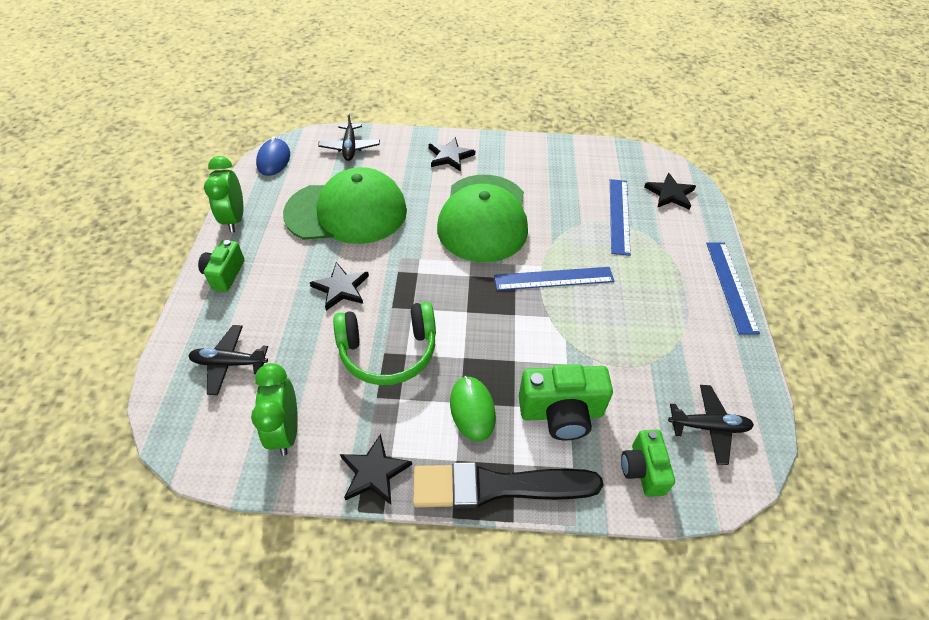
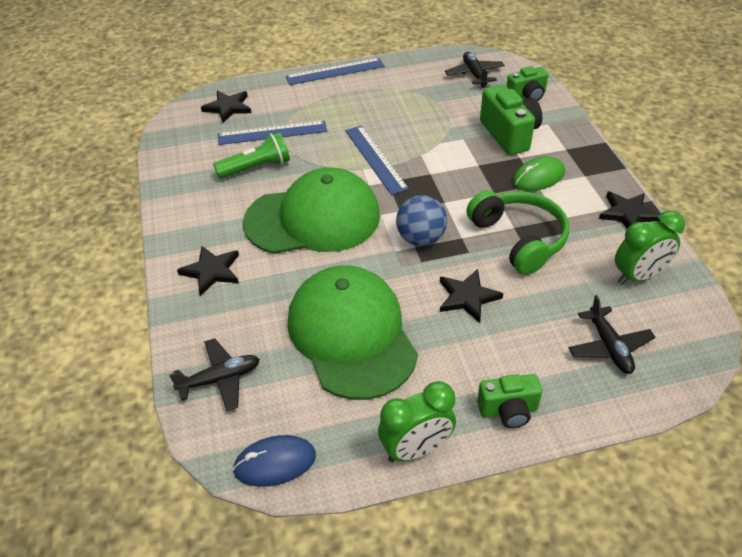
camera: 105 degrees left, 5 degrees down
(425, 279) = (420, 239): none -> blue ball
(497, 486) = (588, 153): black brush -> none
(567, 197) = (256, 167): none -> green flashlight

